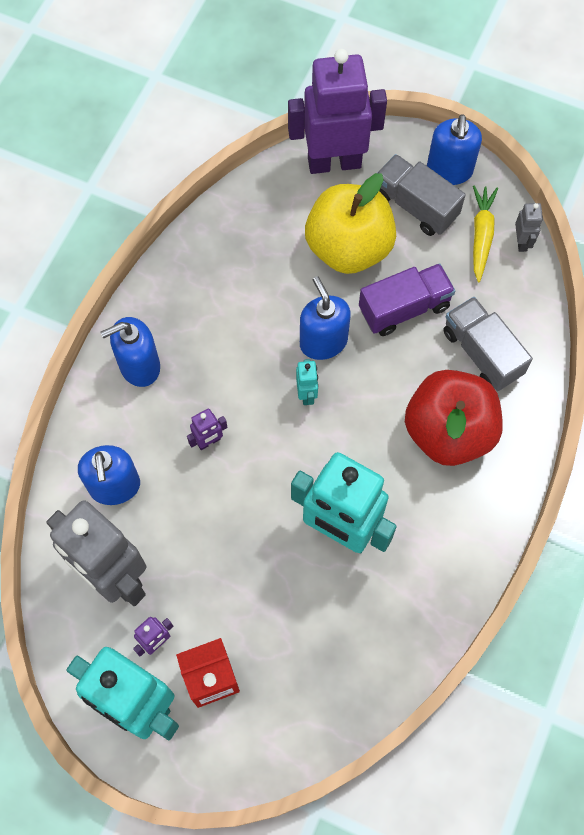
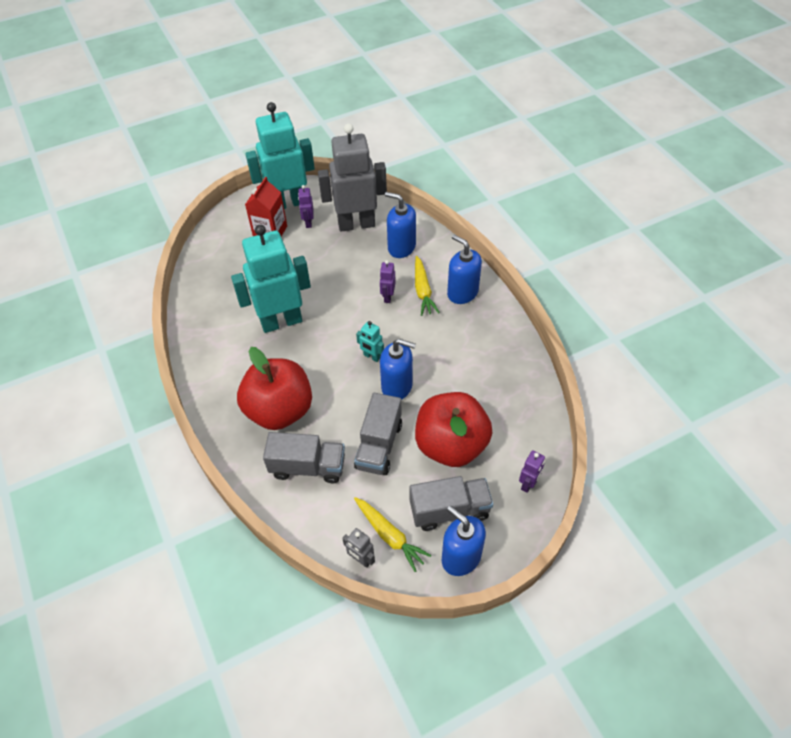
camera: 130 degrees right, 15 degrees down
(139, 366) = (462, 293): blue soap dispenser -> blue soap dispenser turned 60 degrees counterclockwise
(169, 410) = (423, 291): none -> yellow carrot
(334, 162) = (528, 484): purple robot -> purple robot, size x0.41
(349, 247) = (451, 445): yellow apple -> red apple
(404, 308) = (379, 445): purple truck -> grey truck

